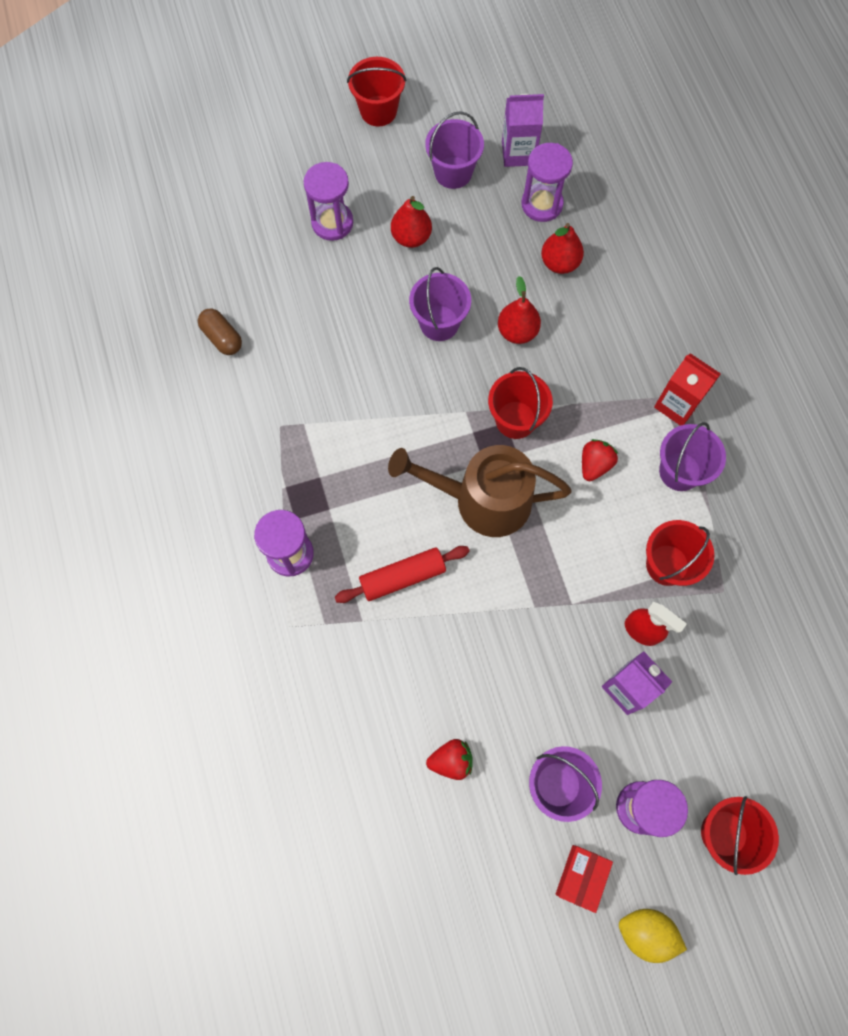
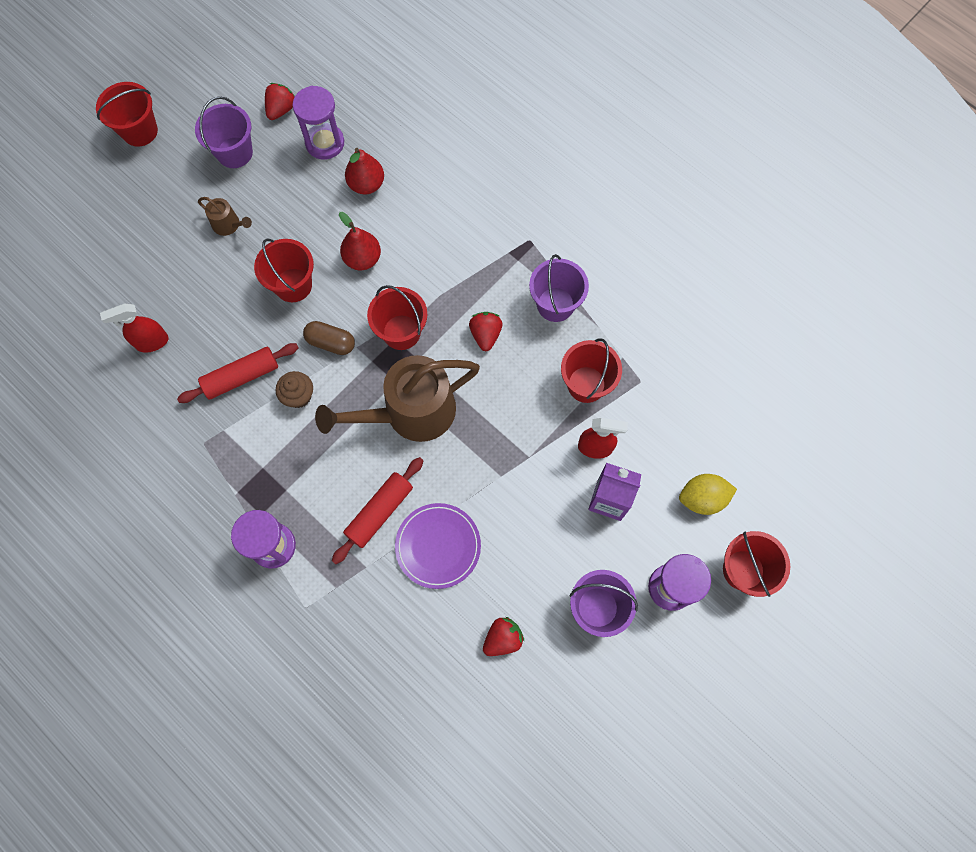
camera: 30 degrees left, 0 degrees up
(222, 338) = (109, 394): brown capsule -> brown capsule (331, 342)
(284, 310) = (152, 342): none -> red spray bottle
(332, 223) = (152, 246): purple hourglass -> none
(346, 383) = (241, 377): none -> red rolling pin
(388, 429) = (298, 396): none -> brown cupcake
(411, 237) = (229, 225): red pear -> brown watering can
(439, 323) = (293, 285): purple bucket -> red bucket
(439, 639) = (438, 546): none -> purple plate
(518, 153) = (281, 109): purple carton -> red strawberry
(581, 877) = (655, 669): red box -> none
(646, 932) = (727, 682): yellow lemon -> yellow lemon (702, 498)
(677, 405) = (524, 252): red carton -> none

